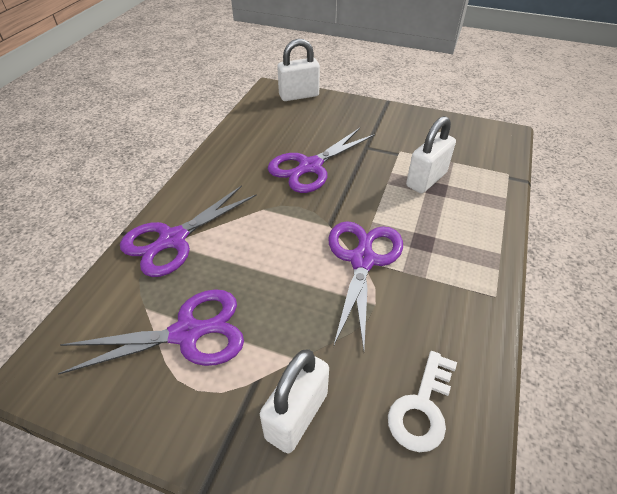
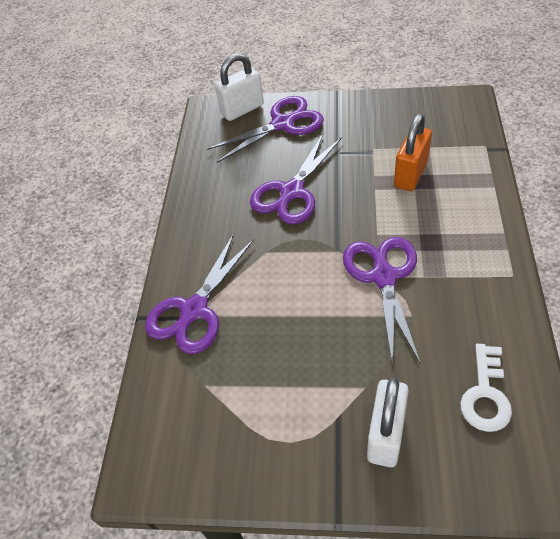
camera: 10 degrees left, 5 degrees up
(187, 333) = (256, 396): purple scissors -> purple scissors (282, 124)
(426, 179) = (410, 174): white padlock -> orange padlock

